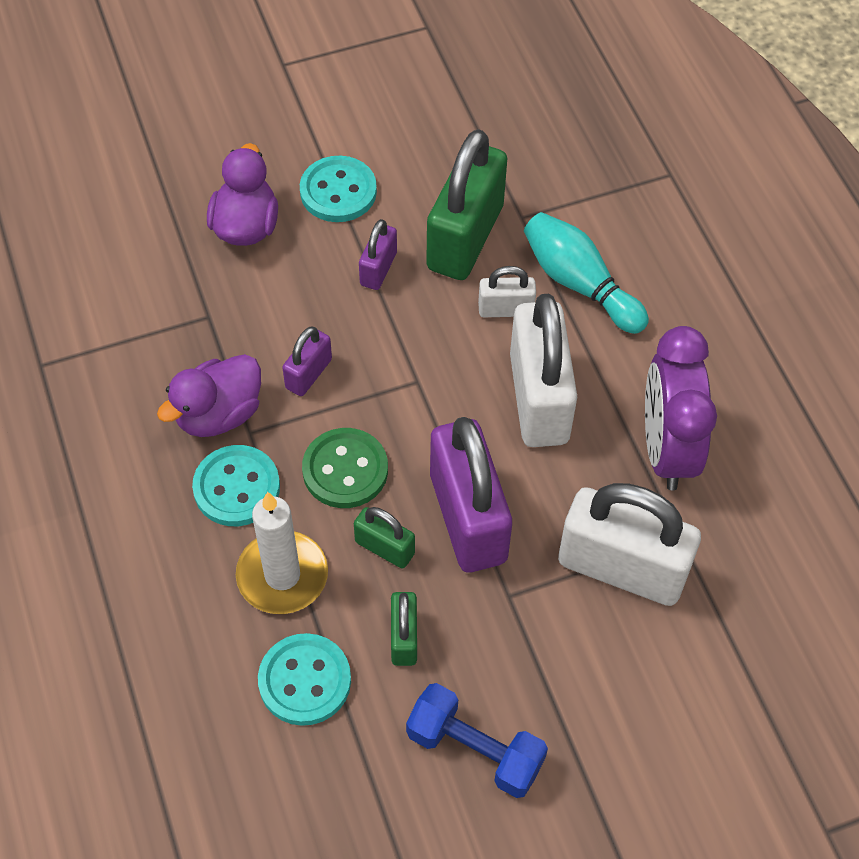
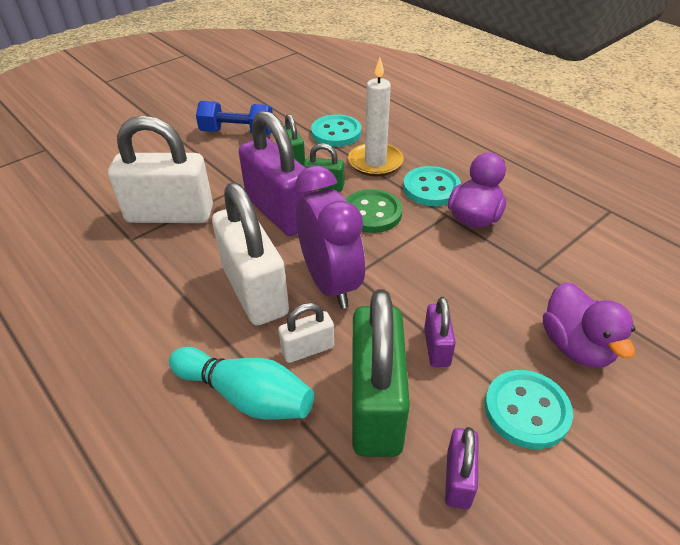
camera: 160 degrees right, 15 degrees down
(308, 374) = (435, 256): purple padlock -> purple padlock (458, 479)
(666, 449) = (145, 286): purple clock -> purple clock (330, 283)

